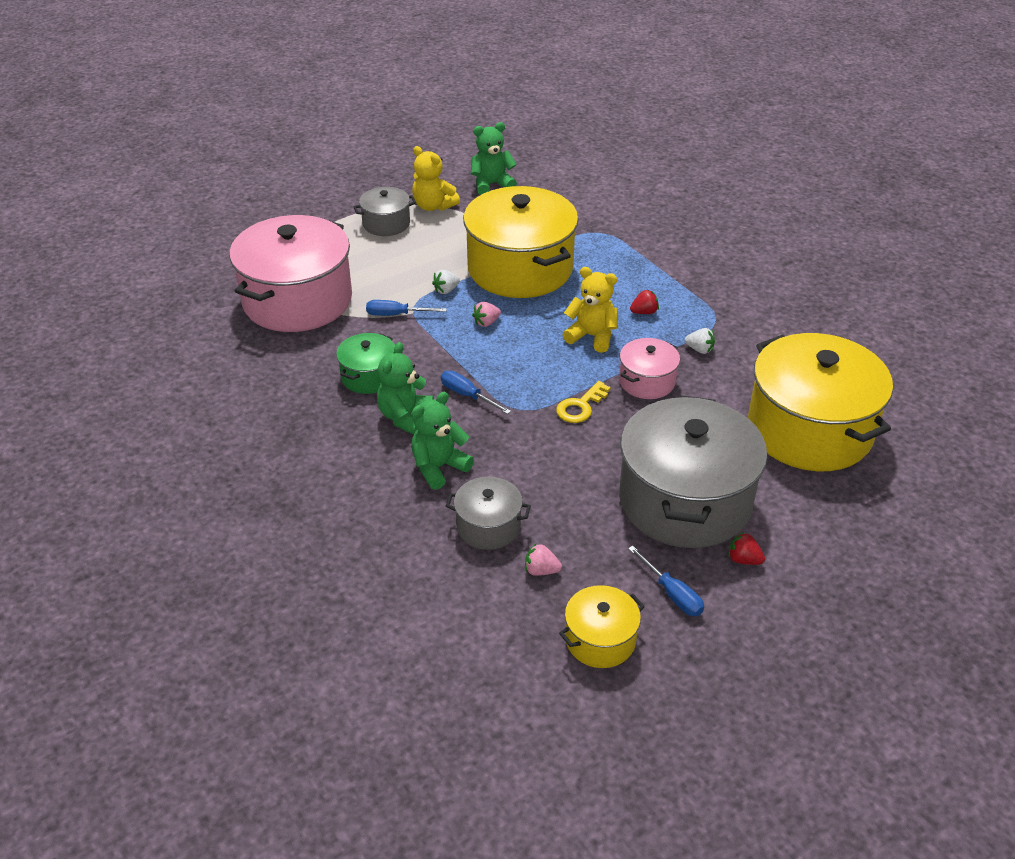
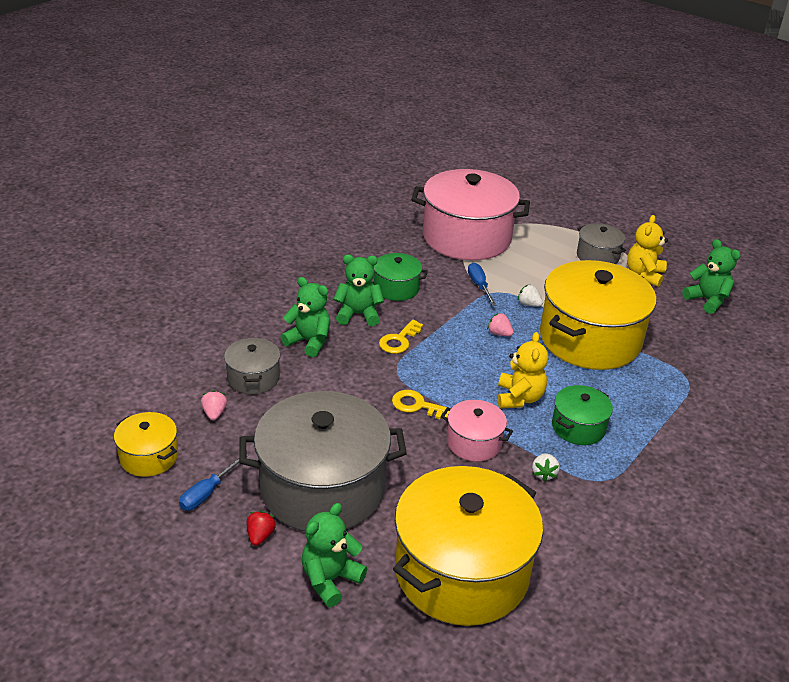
camera: 70 degrees right, 5 degrees down
(467, 395) = (399, 340): blue screwdriver -> yellow key
(644, 312) = (578, 427): red strawberry -> green pot
(808, 518) = (330, 579): none -> green teddy bear

